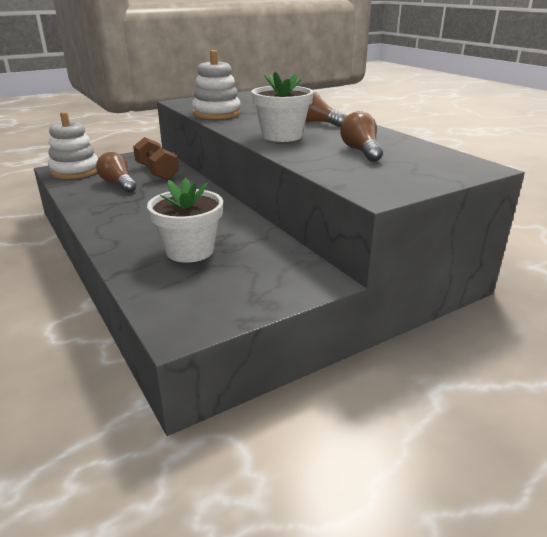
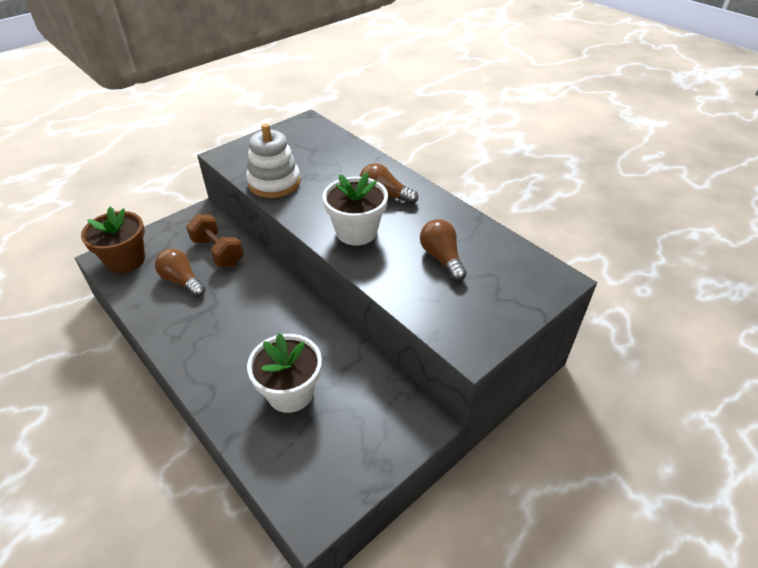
camera: 10 degrees left, 15 degrees up
(75, 171) = (126, 260): white stacking toy -> brown flower pot

